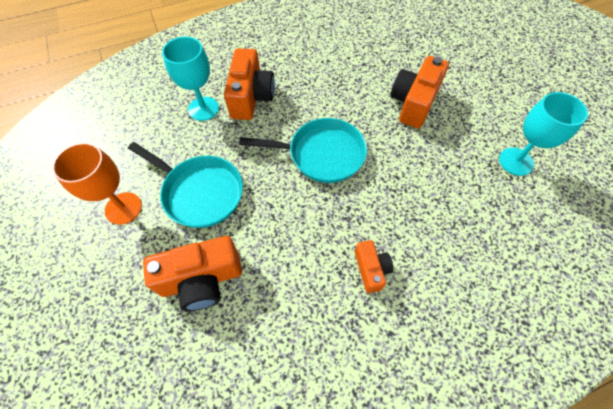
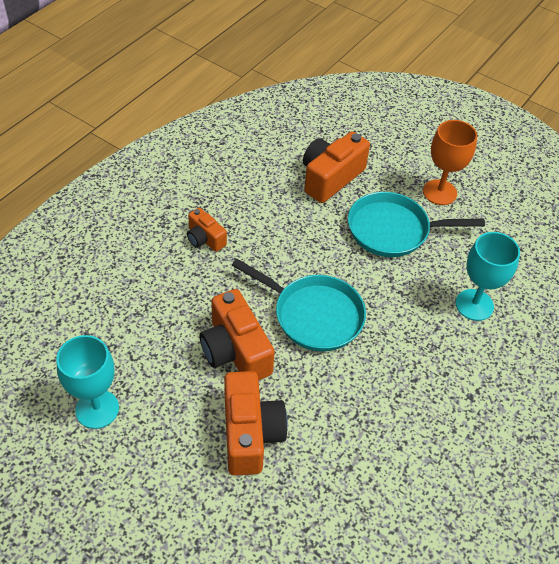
camera: 145 degrees right, 10 degrees down
(251, 97) = (440, 343): orange camera -> orange camera (235, 351)
(322, 154) = (313, 315): turquoise pan -> turquoise pan turned 120 degrees counterclockwise

